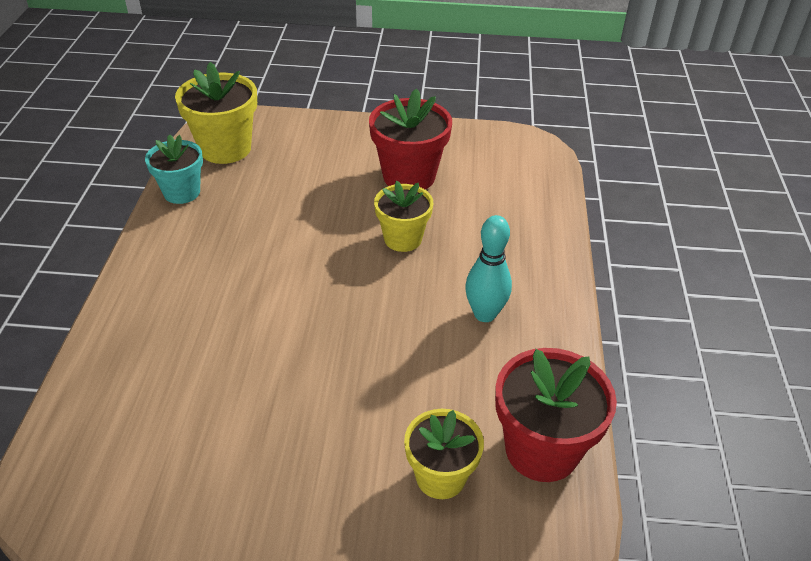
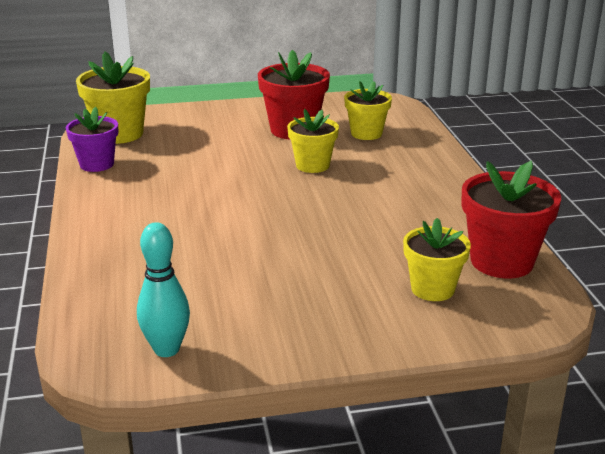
camera: 15 degrees left, 15 degrees down
(182, 192) = (97, 164): turquoise flower pot -> purple flower pot
(485, 314) = (408, 197): turquoise bowling pin -> turquoise bowling pin (166, 349)
(486, 197) = (366, 133): none -> yellow flower pot

